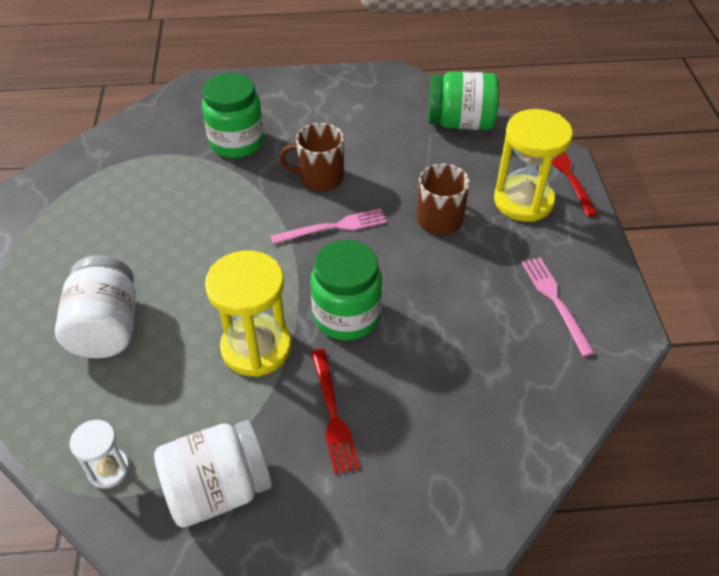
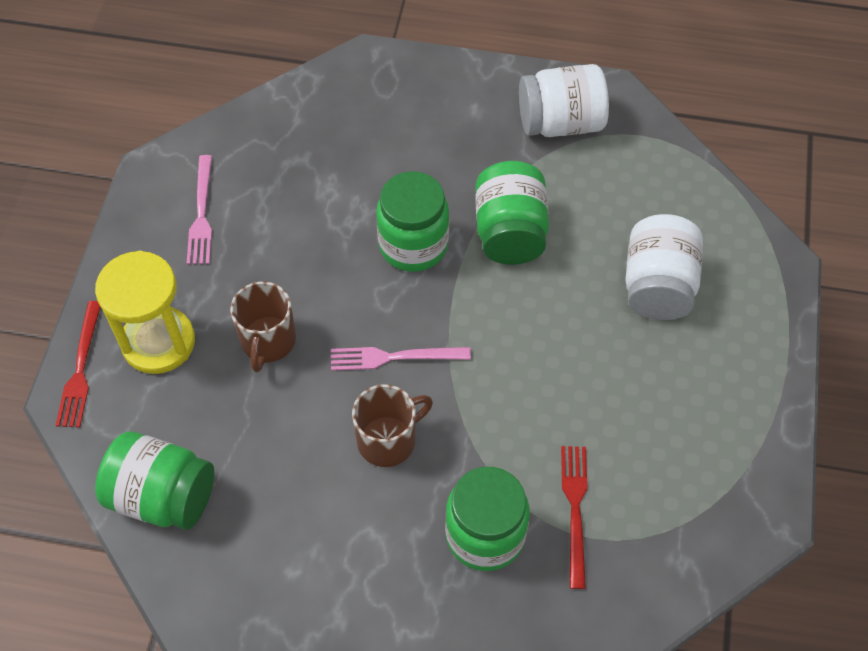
camera: 165 degrees left, 10 degrees up
(109, 469) = (650, 156): white hourglass -> none
(256, 348) = (510, 232): yellow hourglass -> green jar
(320, 177) = (388, 440): brown mug -> brown mug turned 45 degrees counterclockwise
(332, 413) = (454, 159): red fork -> red fork (575, 509)

